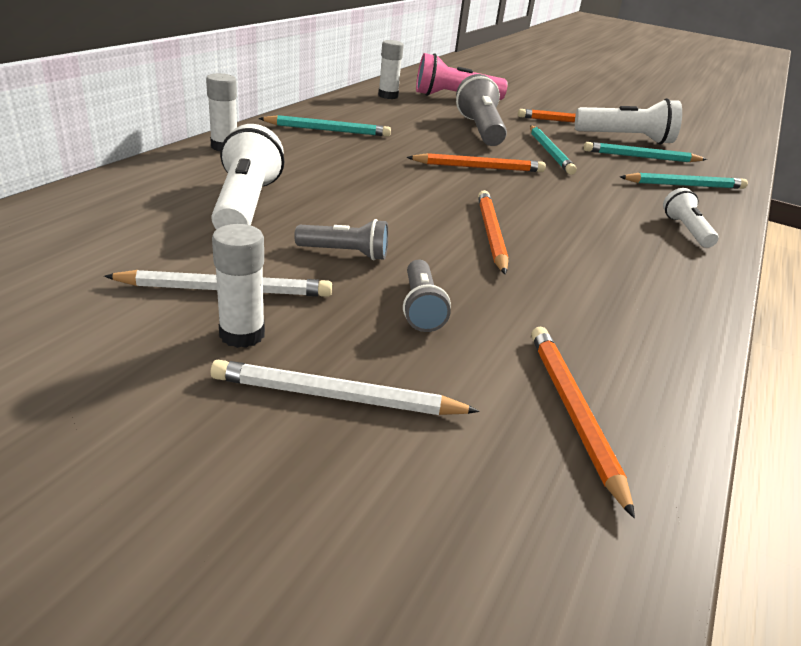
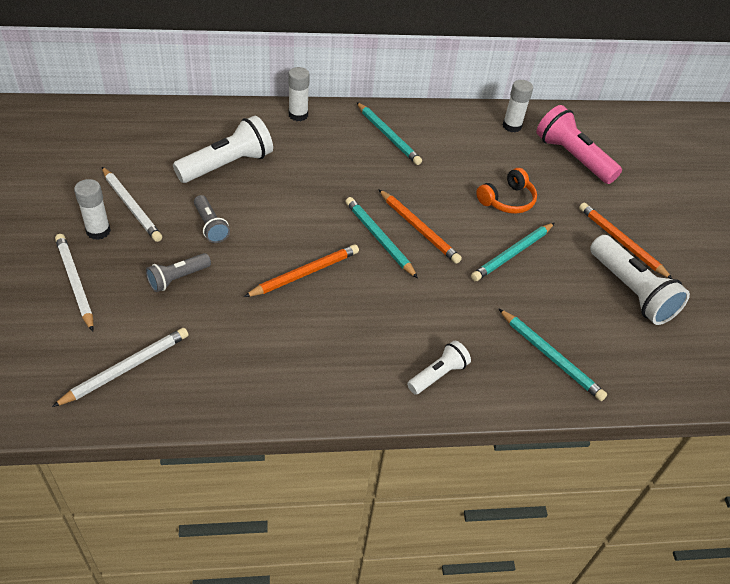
camera: 55 degrees right, 15 degrees up
(480, 130) = (507, 200): grey flashlight -> orange headphones
(572, 412) = (126, 368): orange pencil -> white pencil
(641, 157) = (589, 313): turquoise pencil -> turquoise pencil (379, 238)

